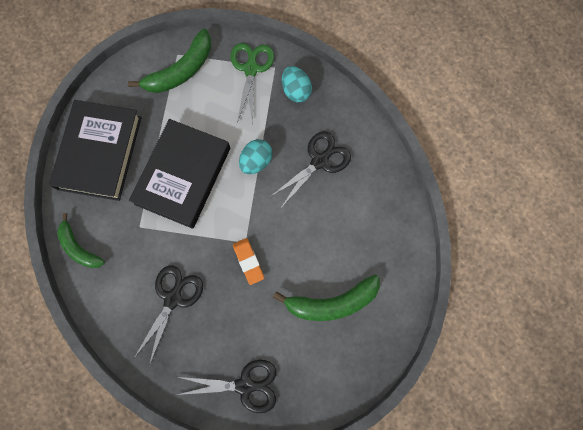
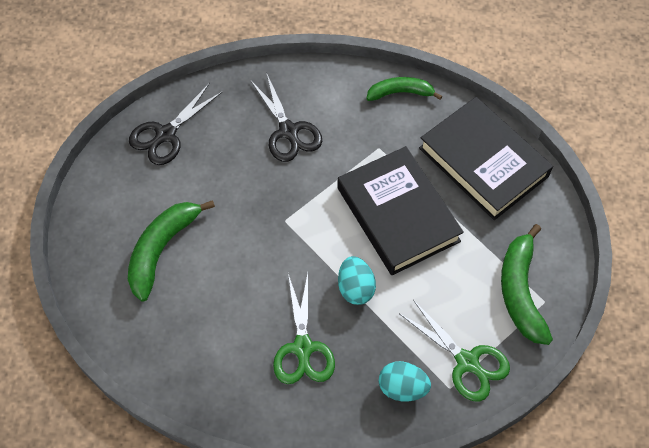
camera: 130 degrees right, 15 degrees down
(248, 261) = (264, 210): orange eraser -> none
(319, 161) = (303, 348): black scissors -> green scissors

